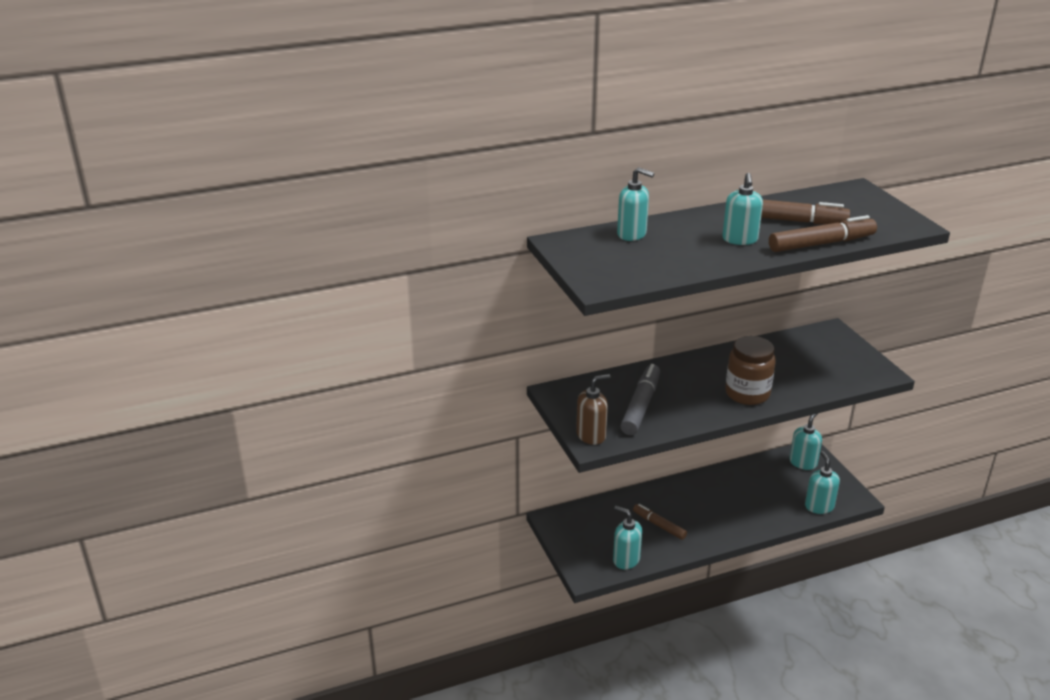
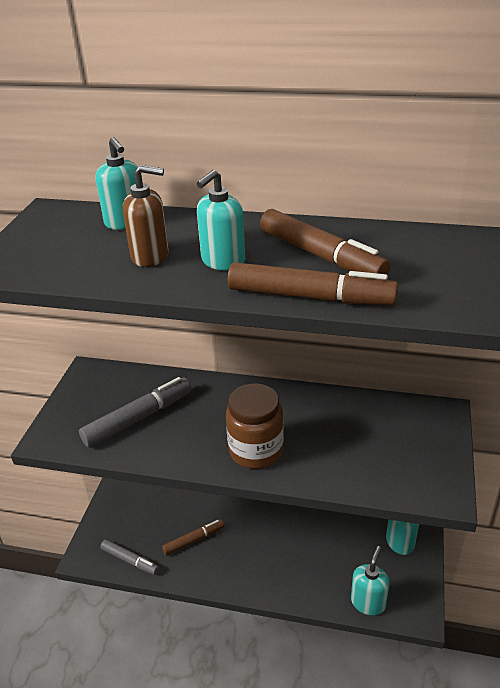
camera: 35 degrees right, 5 degrees up
(591, 435) = (57, 430): brown soap dispenser -> brown soap dispenser (150, 256)
(626, 560) = (130, 560): turquoise soap dispenser -> grey marker
(659, 525) = (193, 540): brown marker -> brown marker turned 75 degrees clockwise

